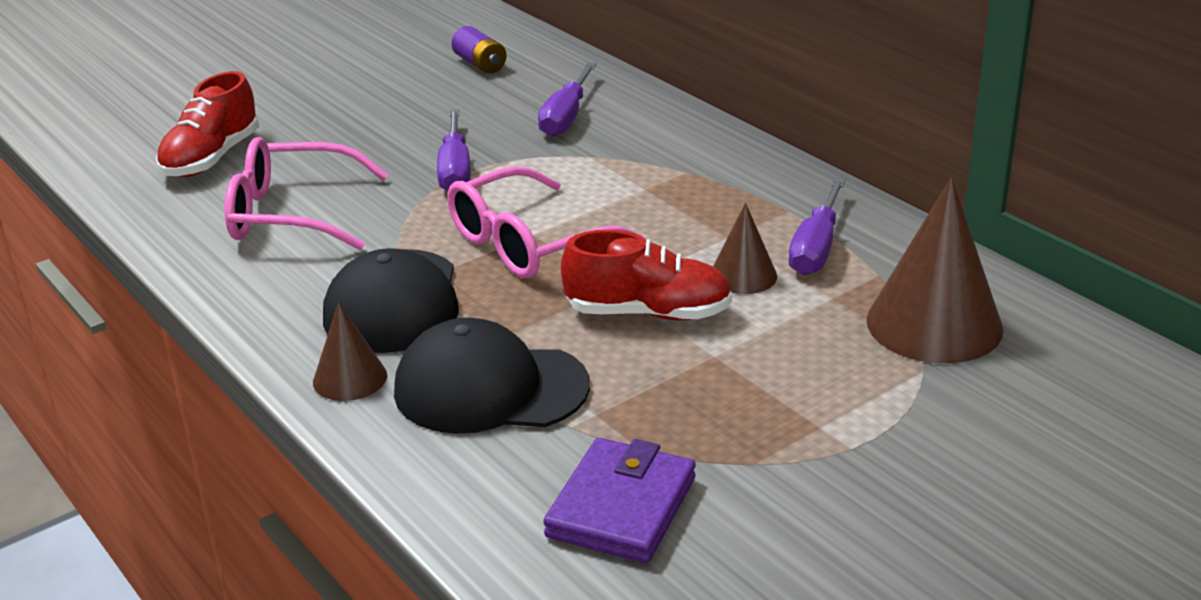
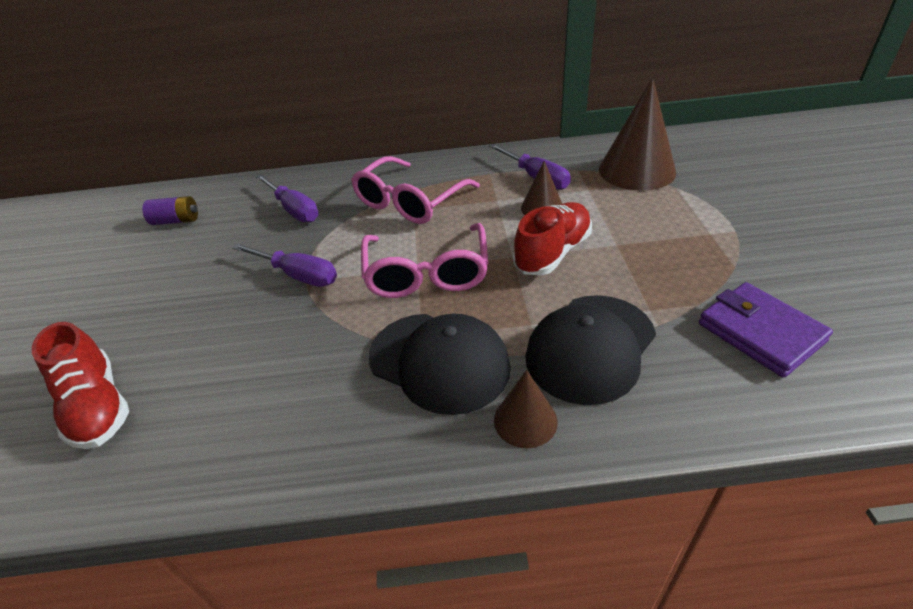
camera: 55 degrees left, 10 degrees up
(291, 214) = (252, 381): pink glasses -> pink glasses (409, 202)

